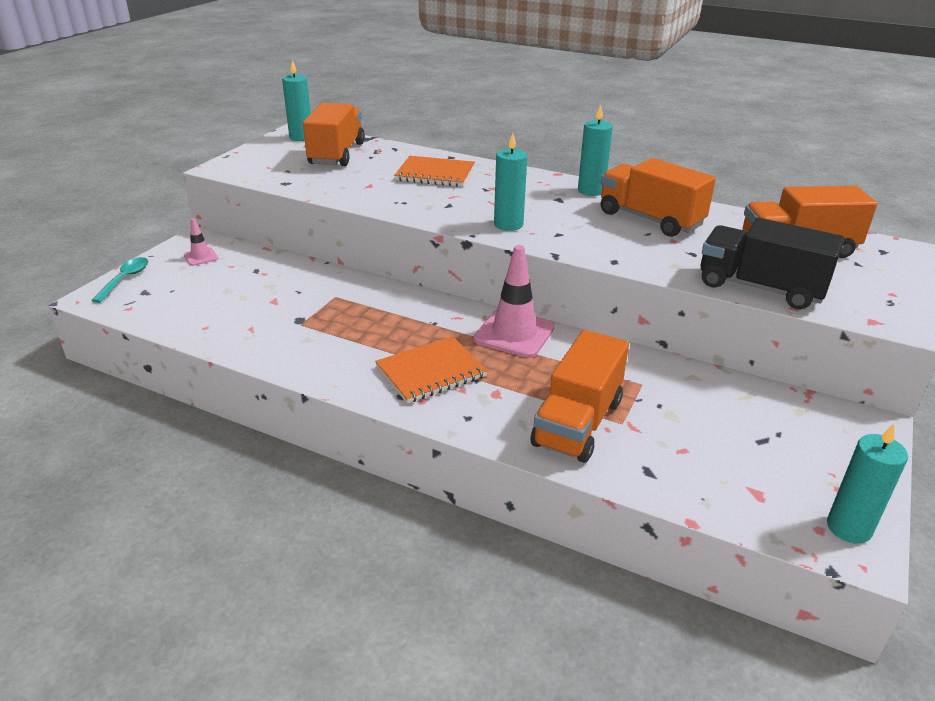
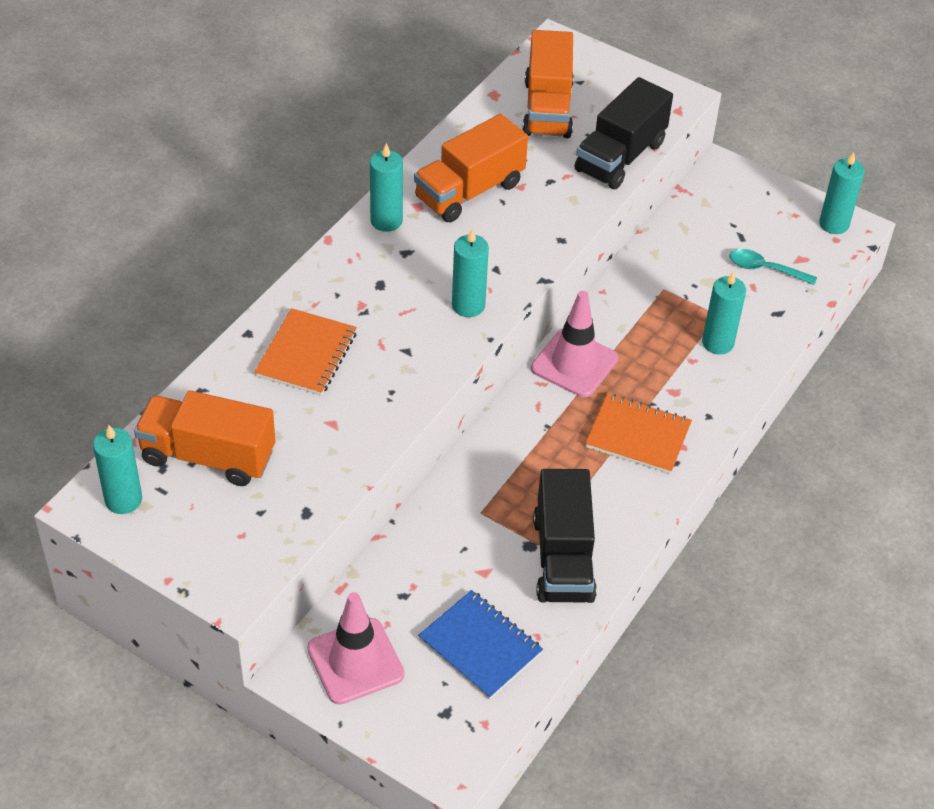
camera: 85 degrees left, 15 degrees up
(125, 279) = (408, 741): turquoise spoon -> turquoise spoon (765, 269)
(201, 257) = (355, 661): pink traffic cone -> pink traffic cone, size x2.00
(201, 302) = (480, 646): none -> blue notebook
(284, 336) = (563, 558): none -> black truck
(431, 372) = (638, 436): orange notebook -> orange notebook turned 45 degrees counterclockwise
(577, 422) = (717, 343): orange truck -> turquoise candle

